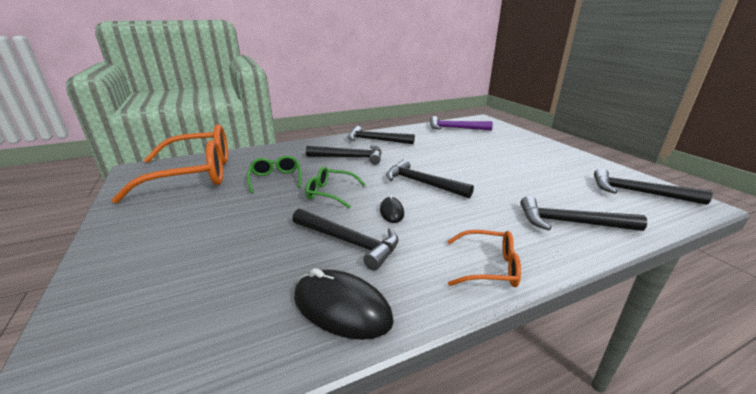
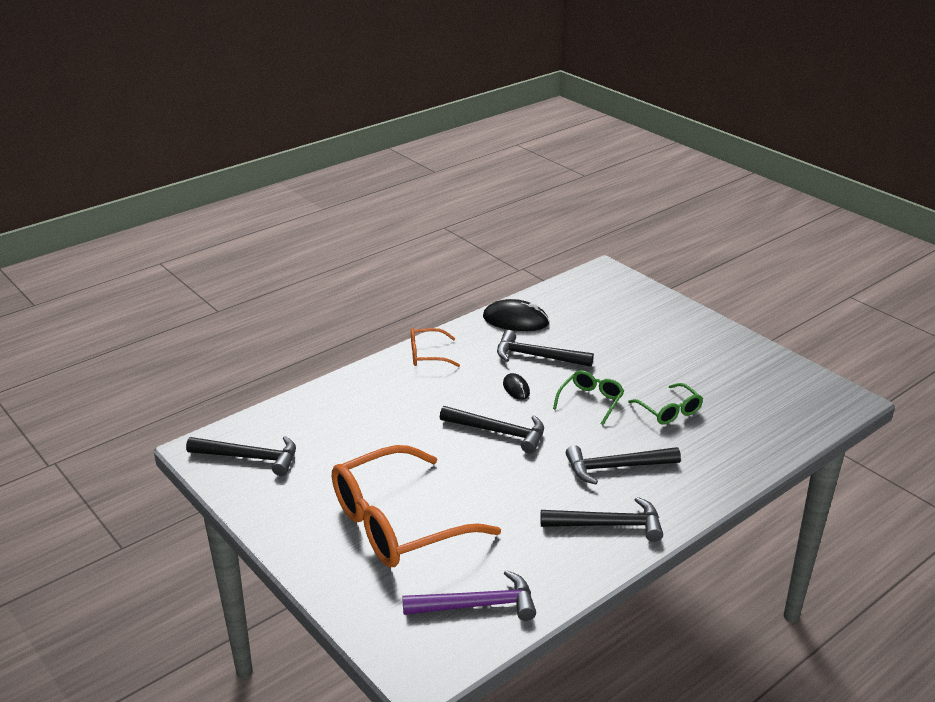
camera: 165 degrees right, 5 degrees up
(195, 174) = (768, 403): orange glasses -> orange glasses (397, 523)
(330, 193) = (591, 401): green glasses -> green glasses turned 60 degrees counterclockwise
(570, 222) = (349, 403): black hammer -> none

